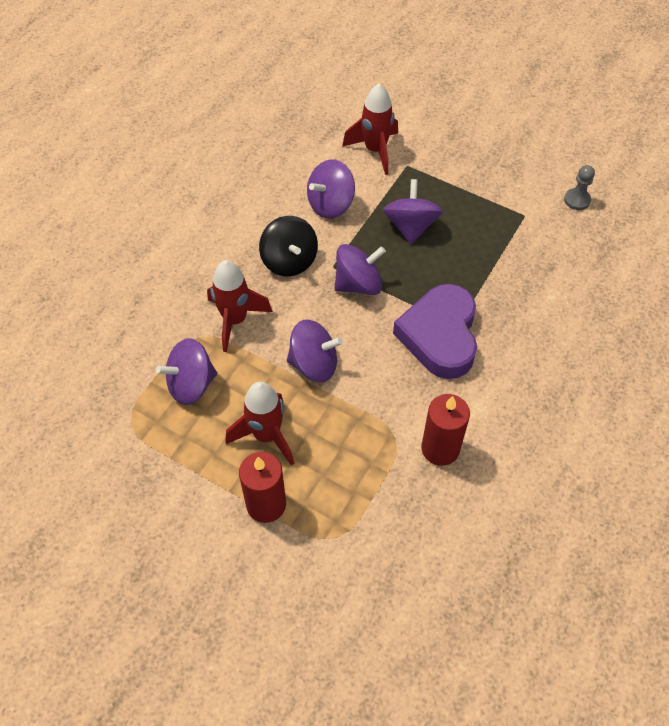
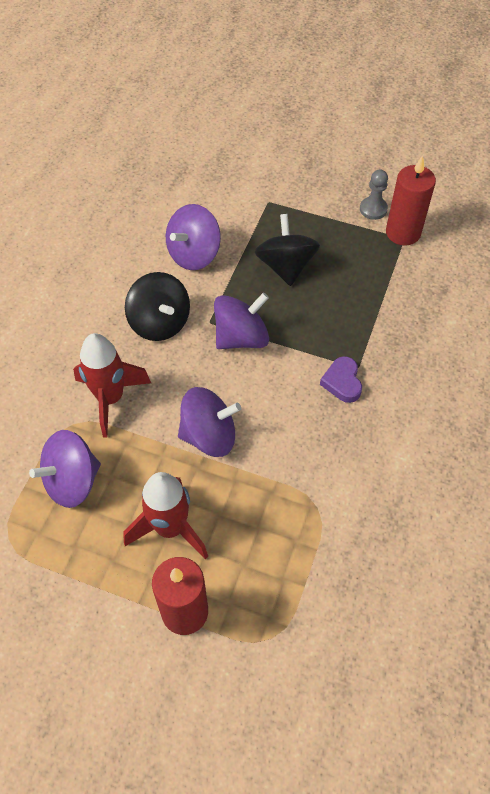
camera: 10 degrees left, 0 degrees up
(375, 150) = (231, 190): red rocket -> none
(411, 226) = (286, 266): purple spinning top -> black spinning top
(440, 335) = (342, 382): purple heart -> purple heart, size x0.44
(440, 448) = (369, 511): red candle -> red candle (403, 233)
(577, 200) = (454, 215): grey pawn -> grey pawn (373, 209)

